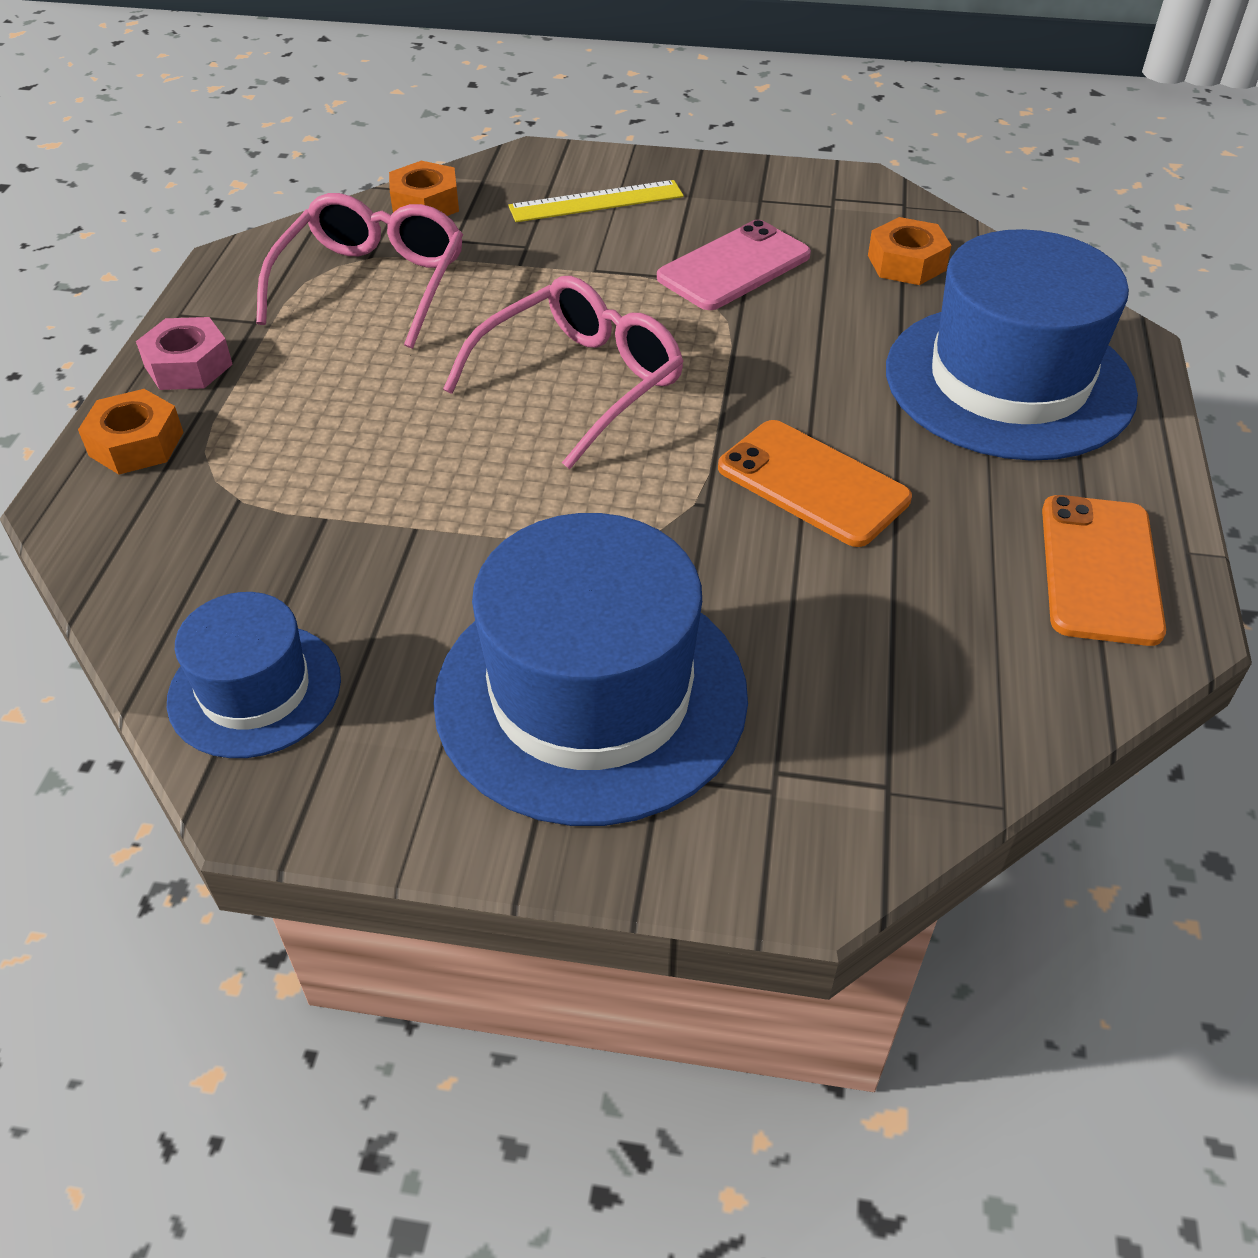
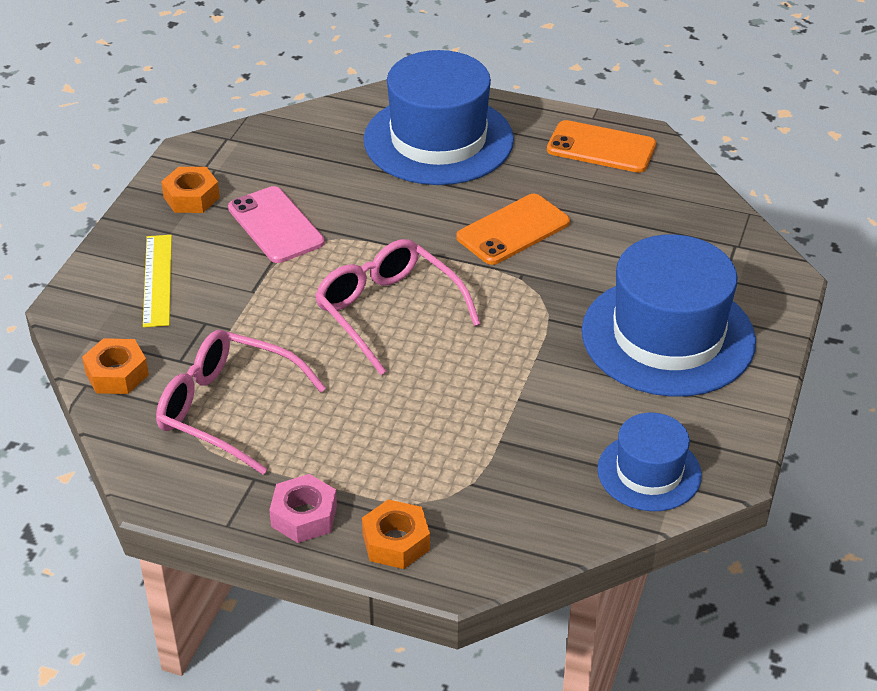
camera: 80 degrees left, 5 degrees down
(906, 263) = (300, 152): orange nut -> orange nut (191, 197)

